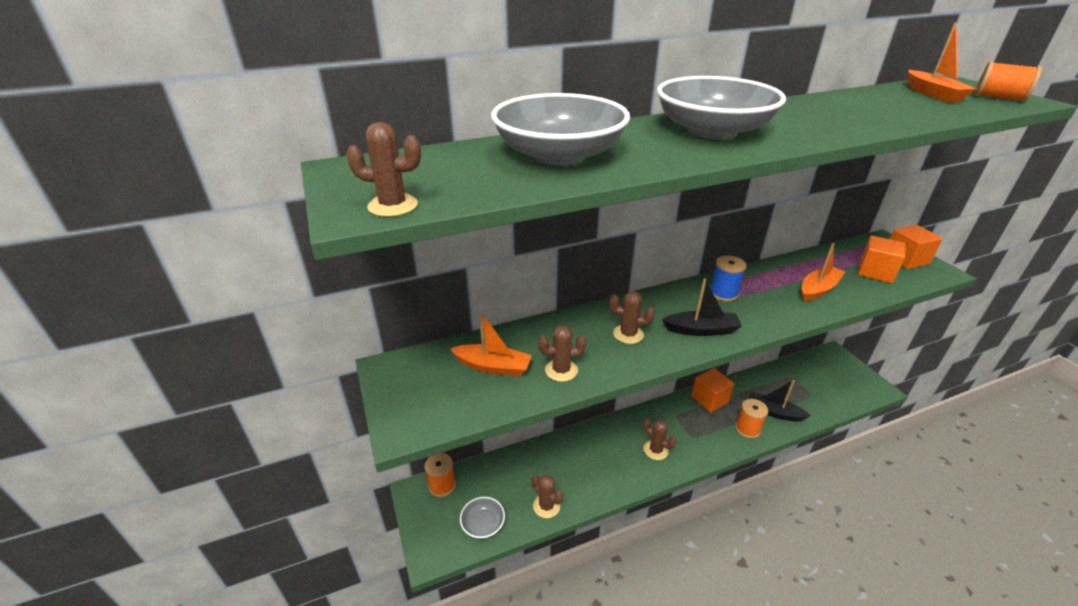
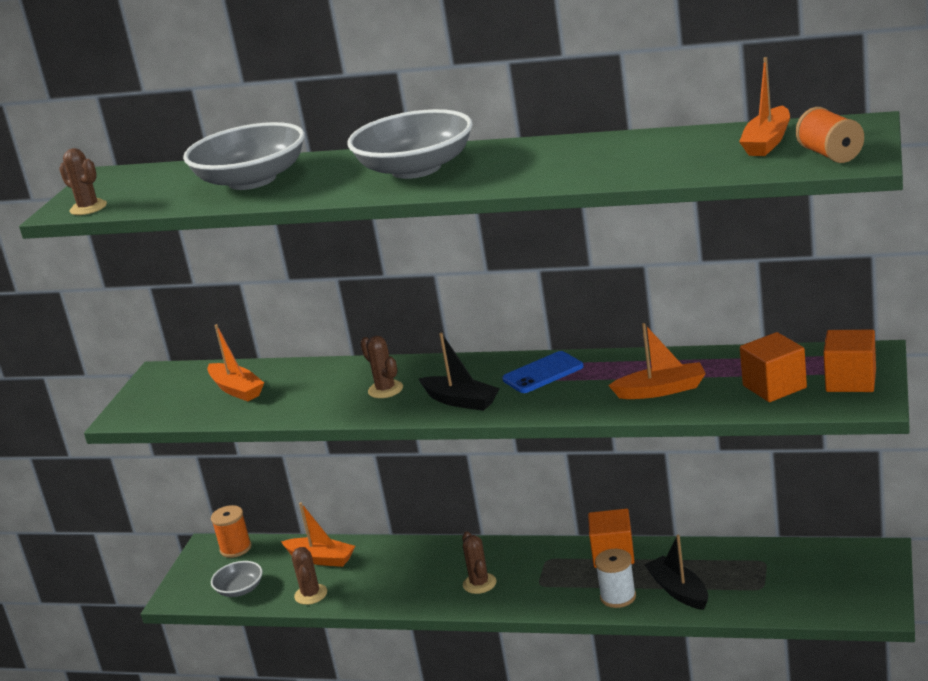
camera: 40 degrees right, 10 degrees down
(522, 470) = (321, 559): none -> orange boat
(561, 370) = (286, 404): brown cactus -> none
(723, 293) = (543, 373): blue spool -> blue phone
(747, 429) = (618, 597): orange spool -> white spool

